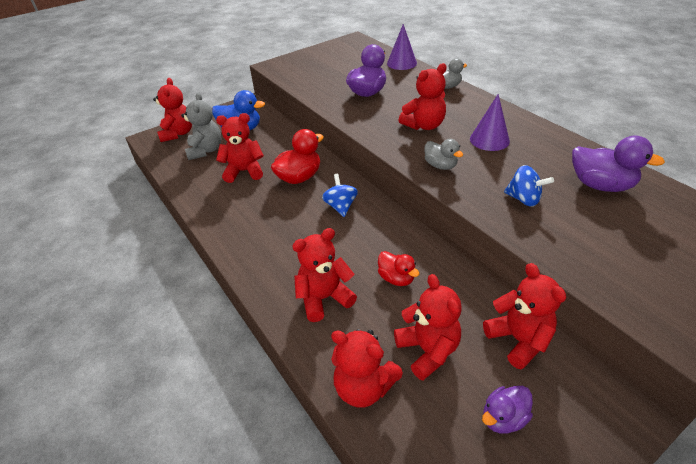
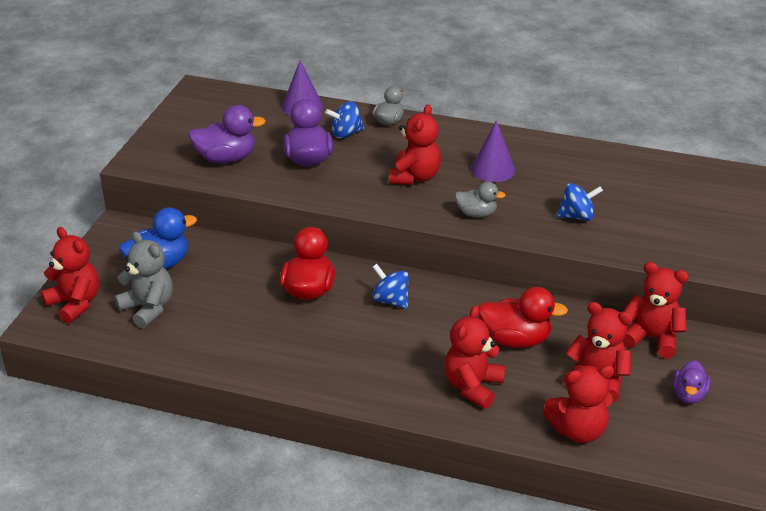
camera: 40 degrees left, 5 degrees down
(244, 171) = (234, 311): red teddy bear -> none
(396, 278) = (515, 340): red duck -> red duck, size x1.61
(410, 85) = (346, 133): none -> blue spinning top
(600, 185) = (622, 179): purple duck -> purple duck (226, 158)

